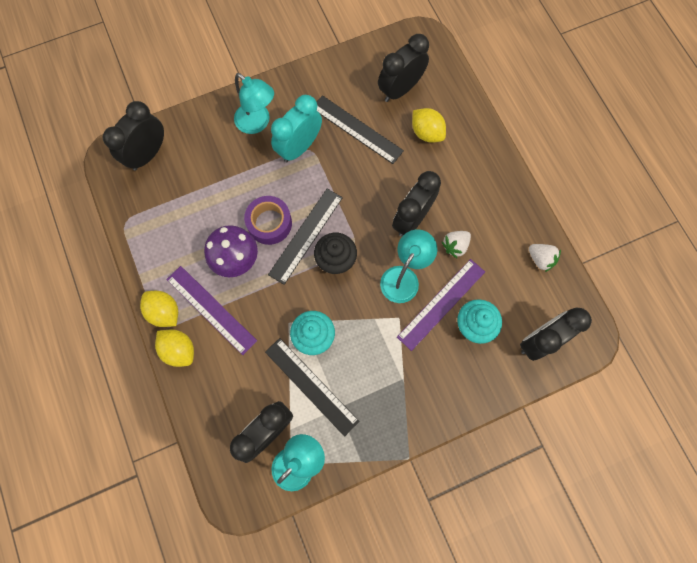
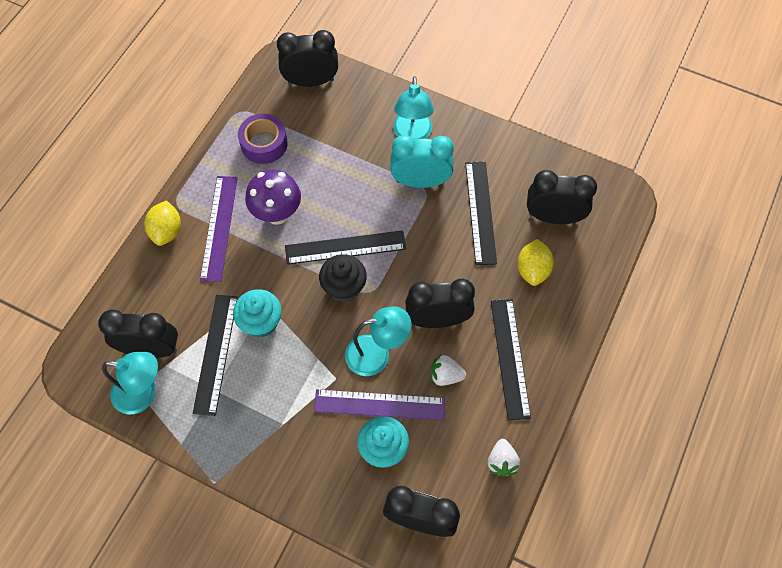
camera: 50 degrees right, 10 degrees down
(165, 312) = (189, 196): yellow lemon -> none
(269, 223) = (331, 212): purple tape -> purple tape (264, 144)
(475, 197) = (510, 358): none -> black ruler

